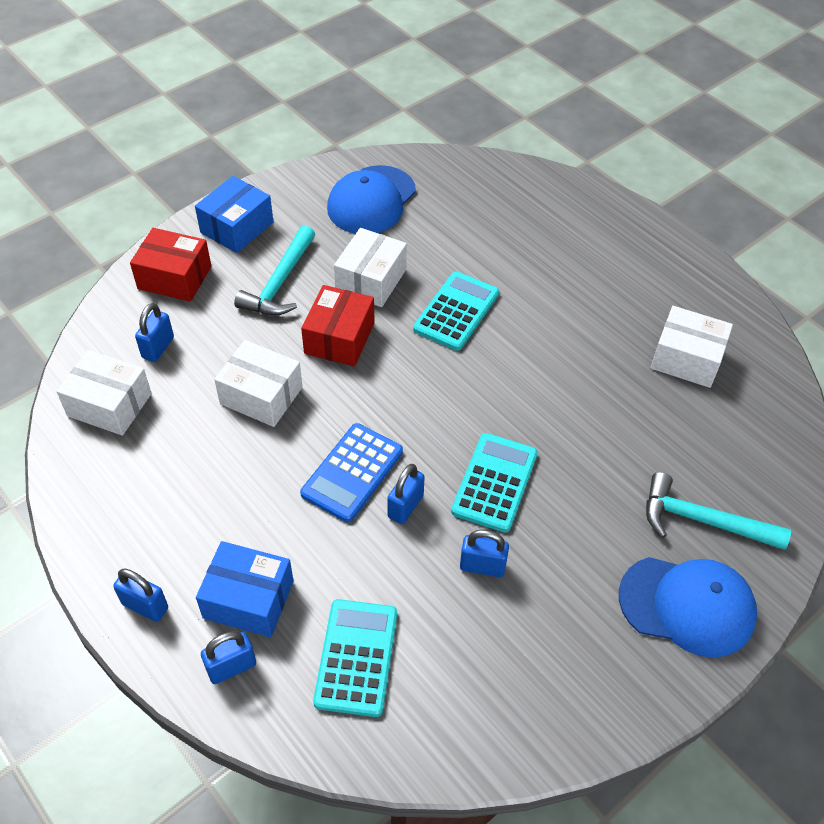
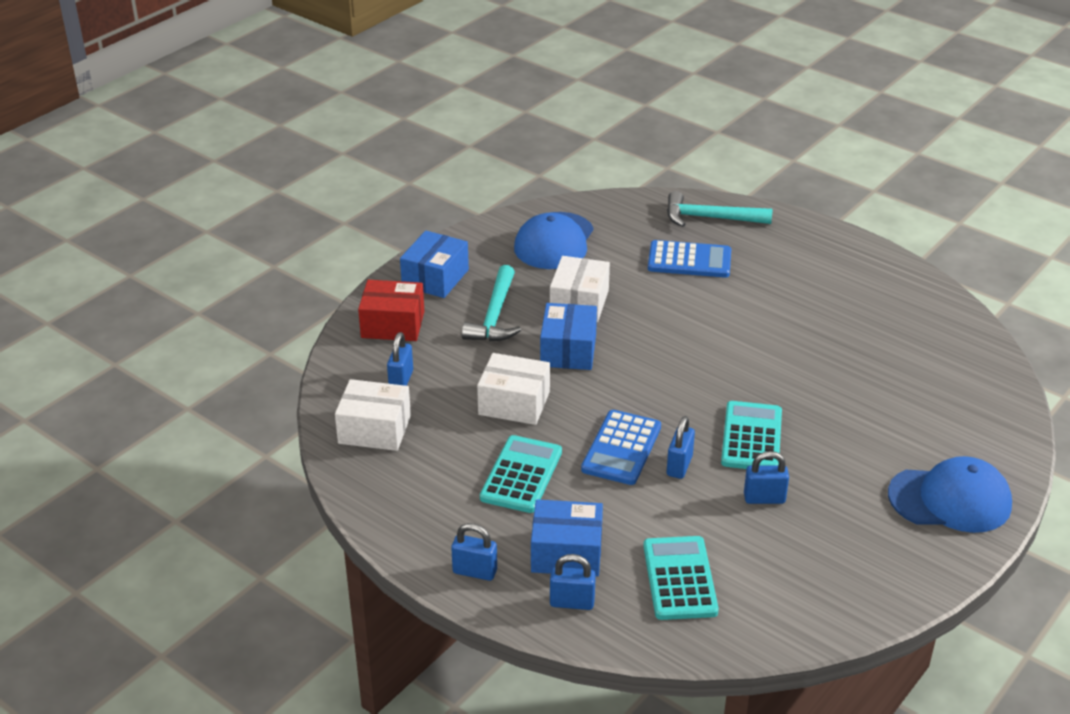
camera: 10 degrees left, 15 degrees down
(231, 667) = (572, 602): blue padlock -> blue padlock turned 45 degrees clockwise
(339, 338) = (568, 350): red box -> blue box
(456, 311) = (667, 316): turquoise calculator -> turquoise calculator (521, 475)
(502, 245) = (689, 260): none -> blue calculator
(686, 359) = (886, 324): white box -> none
(703, 521) = (942, 439): turquoise hammer -> turquoise hammer (710, 218)

